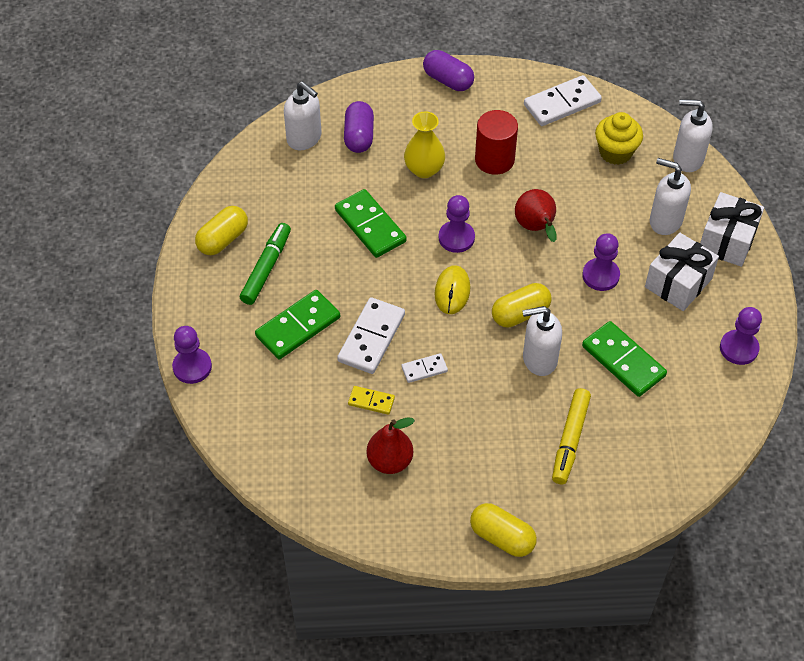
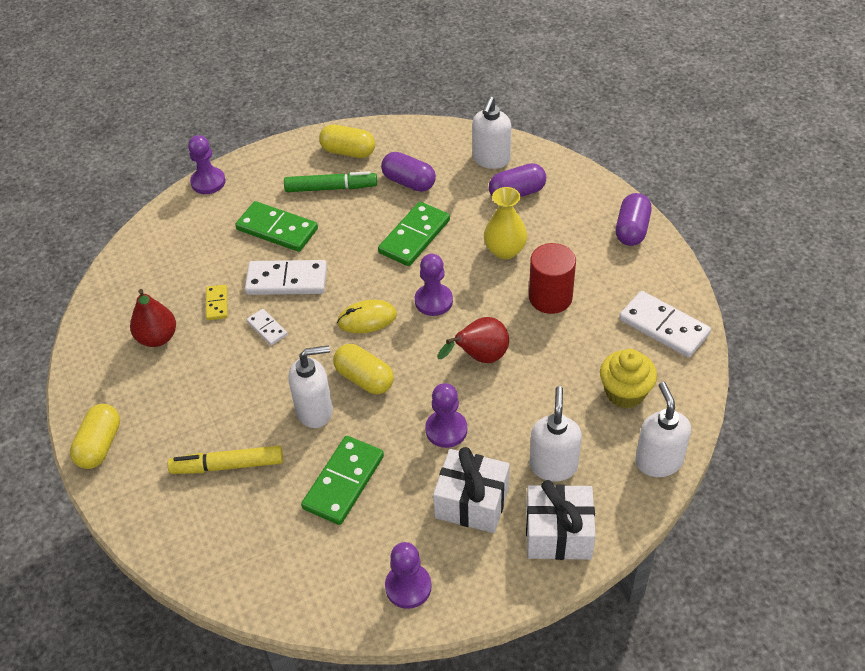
camera: 70 degrees right, 5 degrees down
(296, 207) = (409, 182): none -> purple capsule
(539, 359) = (315, 411): white soap dispenser -> white soap dispenser turned 105 degrees clockwise

